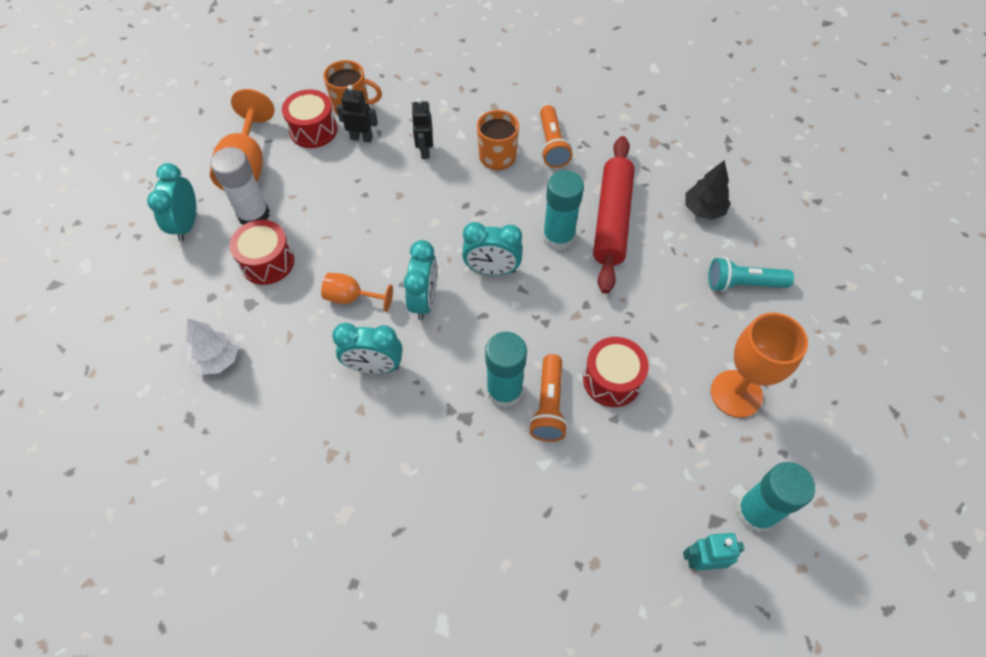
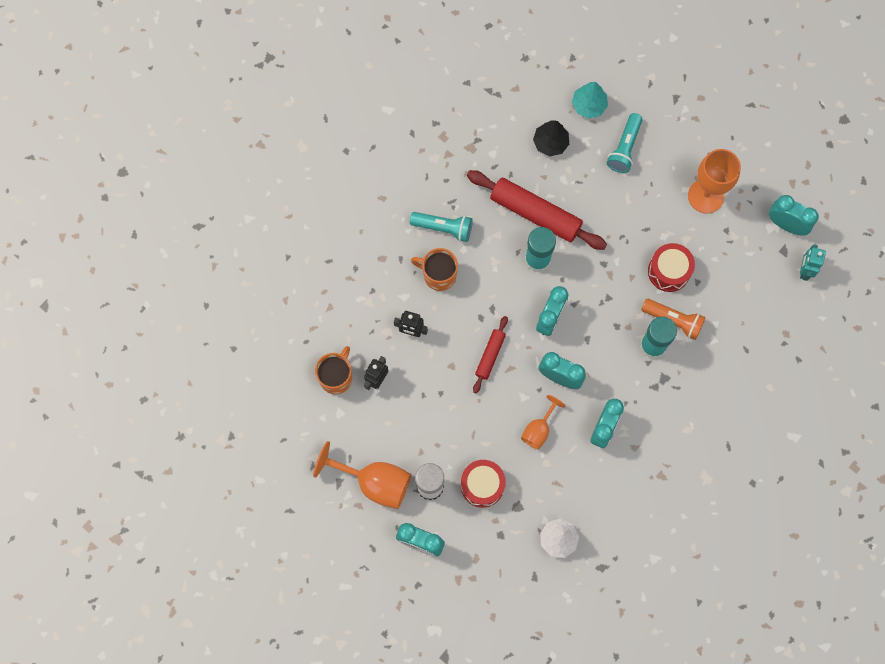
camera: 70 degrees left, 15 degrees up
(313, 130) = (352, 417): red drum -> none
(424, 225) = (490, 355): none -> red rolling pin
(552, 145) = (444, 228): orange flashlight -> turquoise flashlight
(755, 512) = (786, 224): turquoise glue stick -> turquoise clock
(772, 233) = (589, 105): none -> turquoise tree

